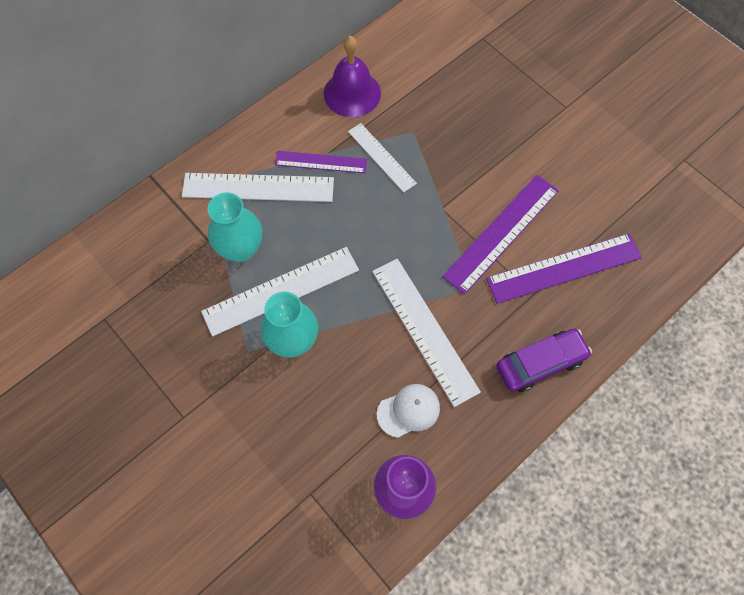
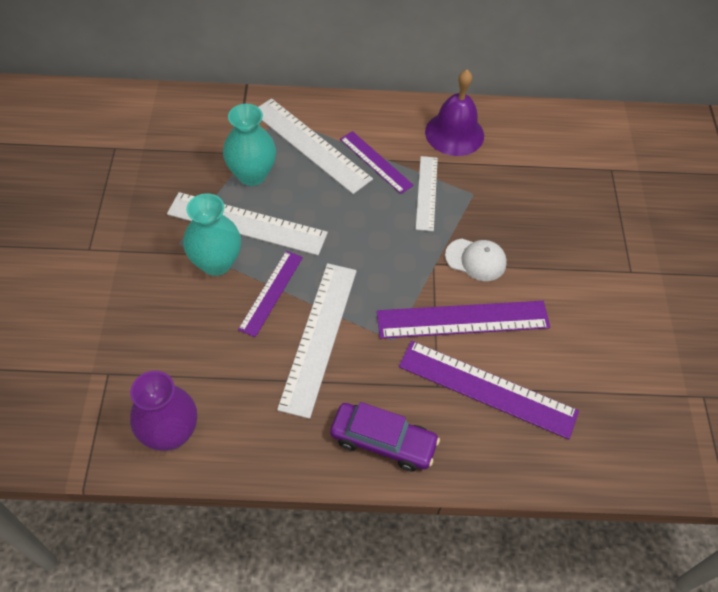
camera: 40 degrees right, 10 degrees down
(357, 327) = (271, 292): none -> purple ruler
(408, 411) = (241, 382): white cap -> white cap (476, 260)

